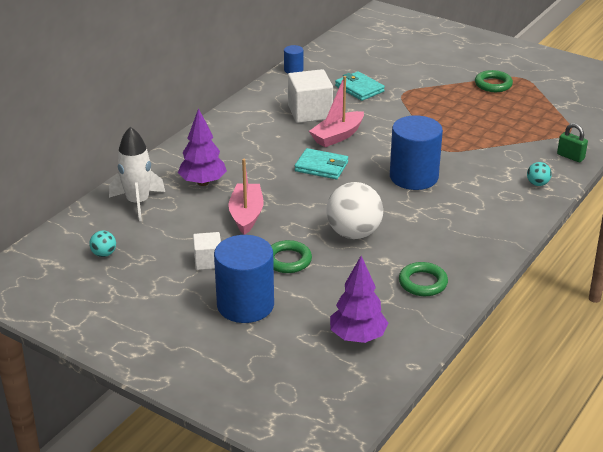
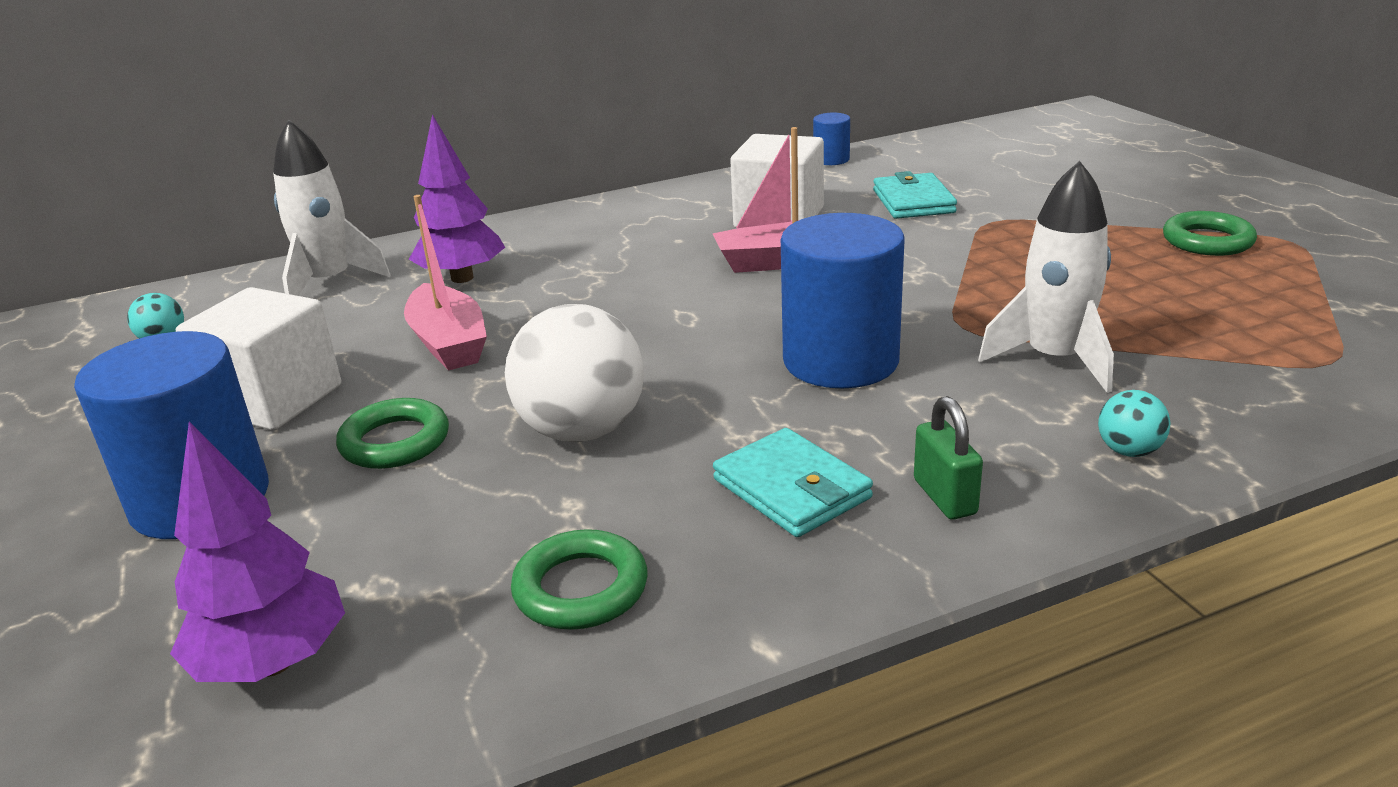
camera: 35 degrees right, 5 degrees down
(208, 261) = (274, 399): white cube -> white cube, size x1.72
(246, 215) = (449, 343): pink boat -> pink boat turned 120 degrees clockwise
(321, 167) = (685, 301): turquoise wallet -> turquoise wallet (791, 489)
(486, 155) = (1054, 359): none -> white rocket
(570, 156) = (1283, 414): green padlock -> green padlock (944, 497)

